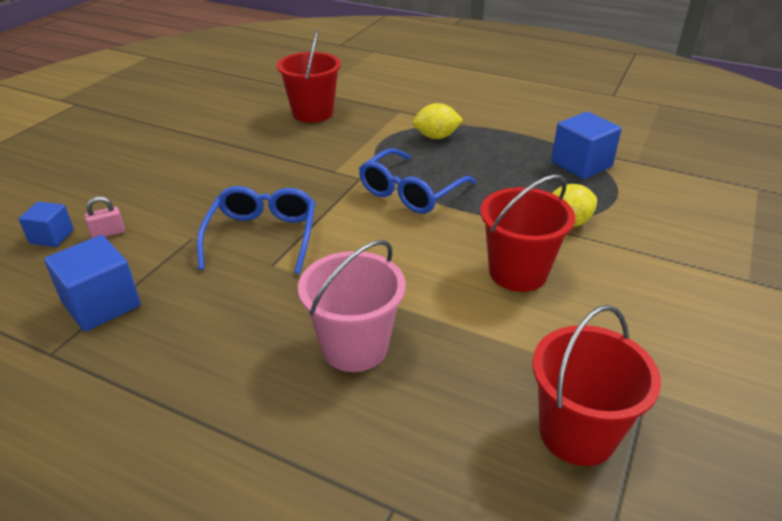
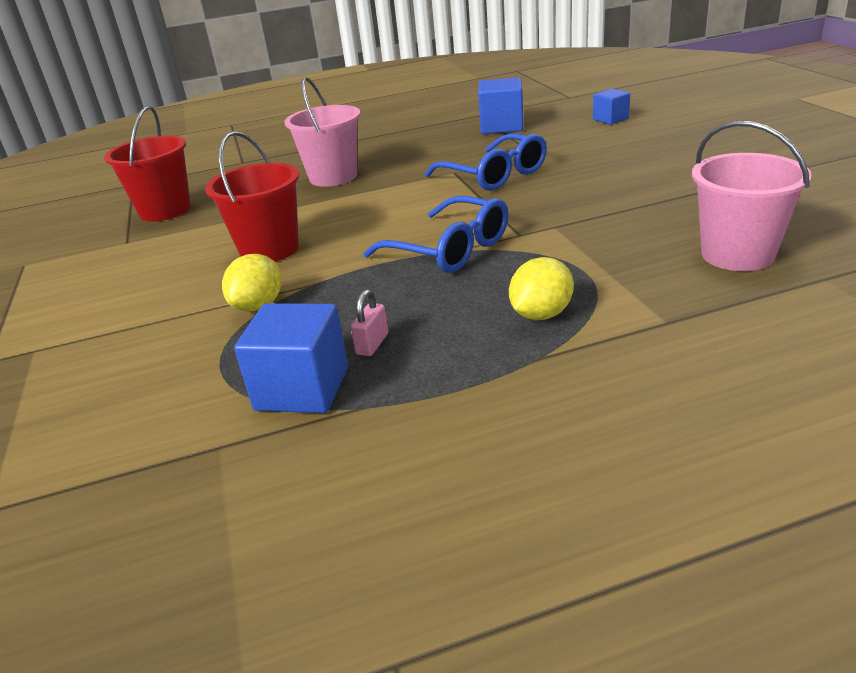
camera: 140 degrees right, 5 degrees down
(108, 233) = (587, 133): pink padlock -> pink padlock (372, 344)
(312, 113) = (737, 254): red bucket -> pink bucket
(410, 192) = (450, 249): blue glasses -> blue glasses turned 135 degrees clockwise

